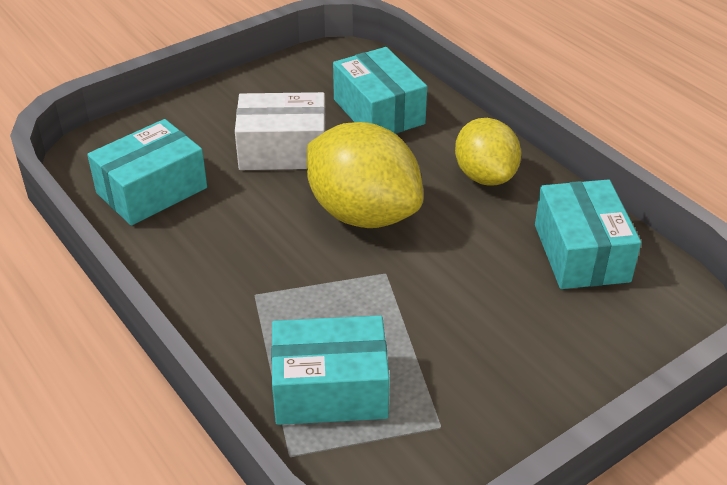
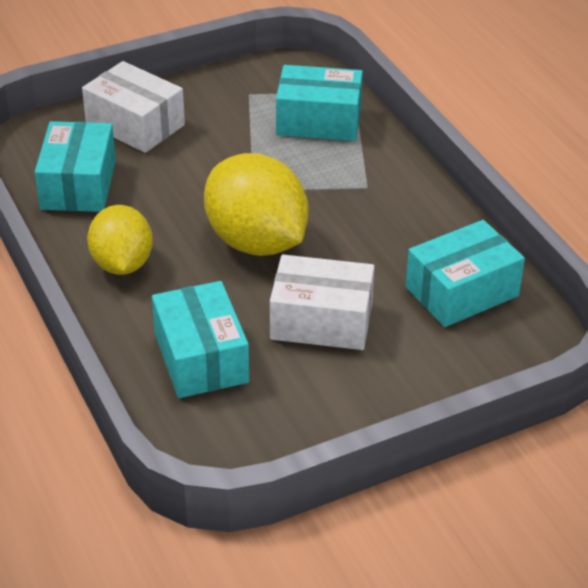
camera: 170 degrees left, 0 degrees up
(567, 347) = (135, 124): none -> white box

